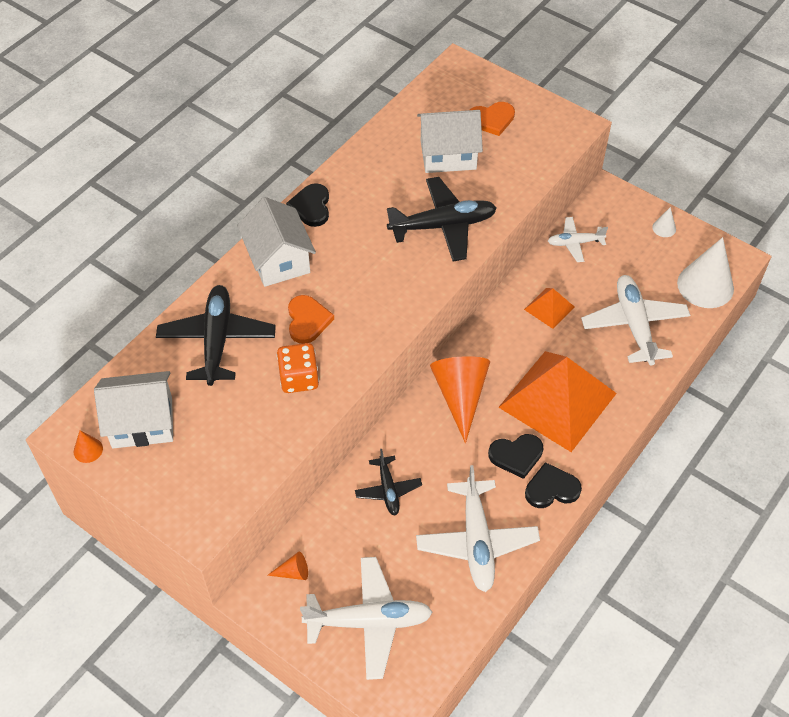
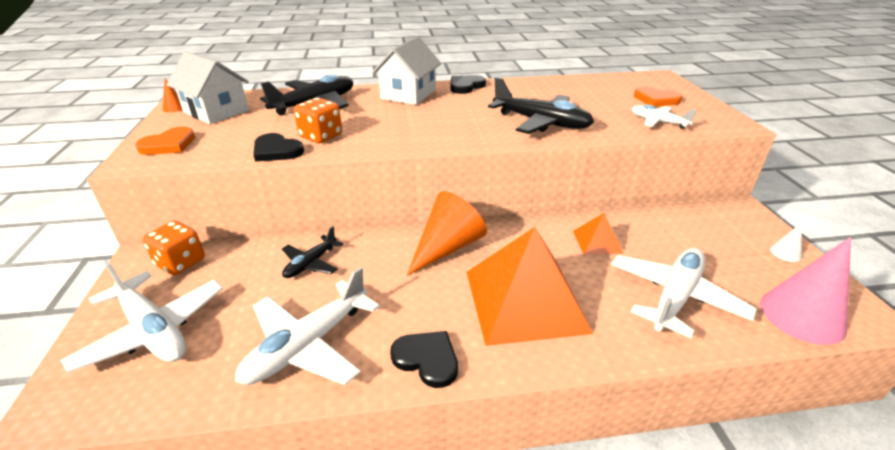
camera: 45 degrees right, 20 degrees down
(293, 572) = (181, 262): orange cone -> orange dice
(307, 320) = (376, 119): orange heart -> orange heart (169, 144)
(448, 155) = (596, 100): white house -> none
(516, 456) = (433, 312): black heart -> black heart (276, 150)
(575, 243) = (672, 219): white plane -> white plane (658, 122)
(705, 285) = (802, 315): white cone -> pink cone

